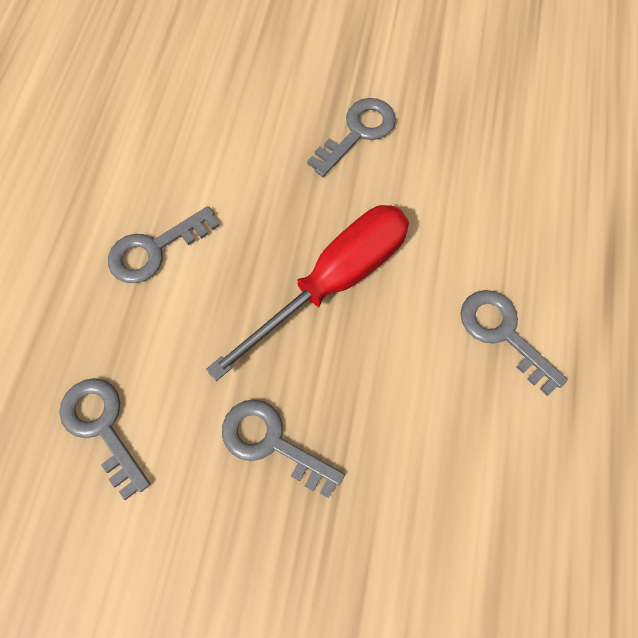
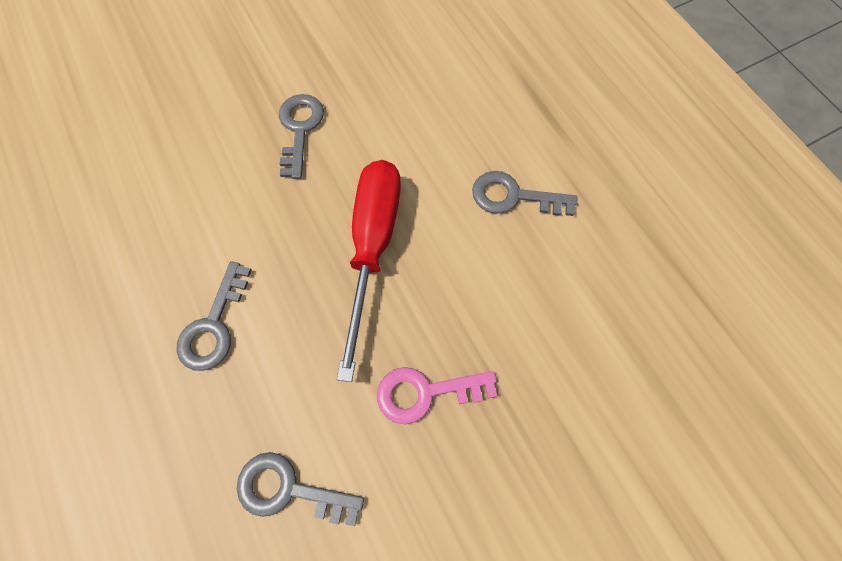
camera: 40 degrees left, 0 degrees up
(271, 442) = (425, 392): grey key -> pink key

